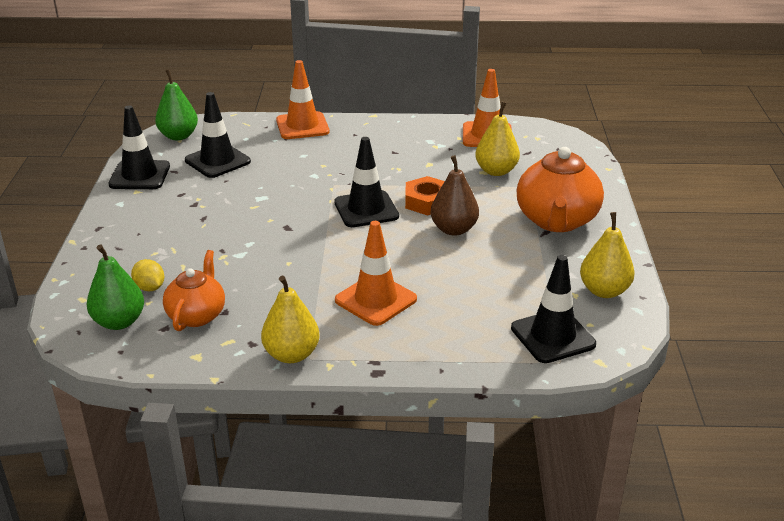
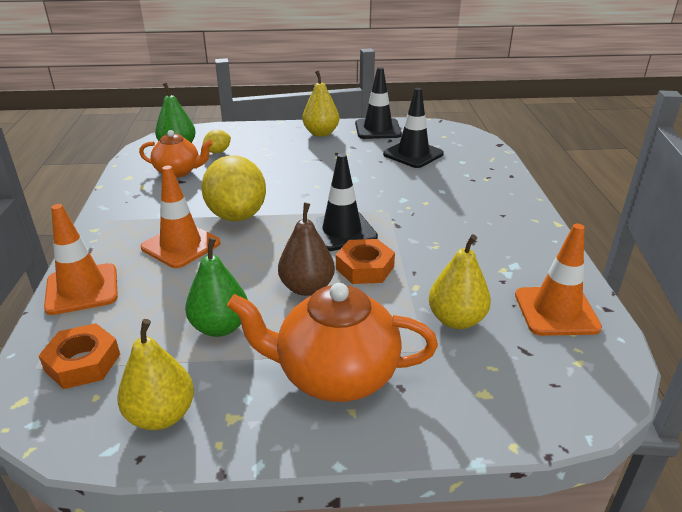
camera: 85 degrees right, 0 degrees up
(178, 136) = (451, 134): green pear -> green pear (220, 327)
(291, 354) = (115, 212): yellow pear -> yellow pear (321, 133)
(302, 126) = (503, 185): orange traffic cone -> orange traffic cone (82, 289)
(321, 268) = (237, 215): none -> yellow lemon
(552, 336) = (83, 362): black traffic cone -> orange nut

